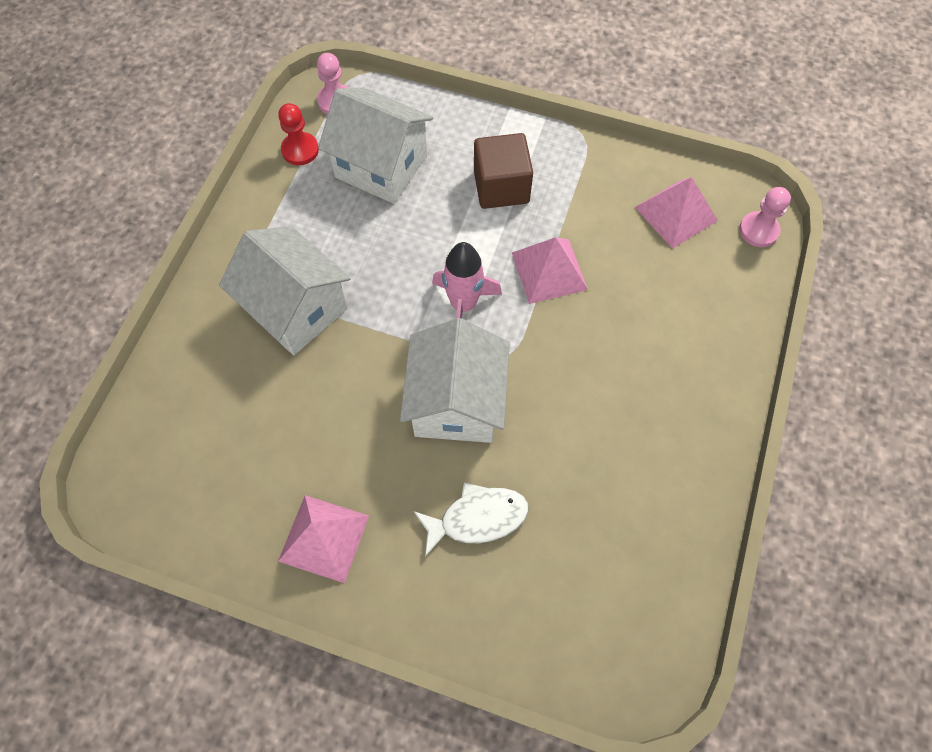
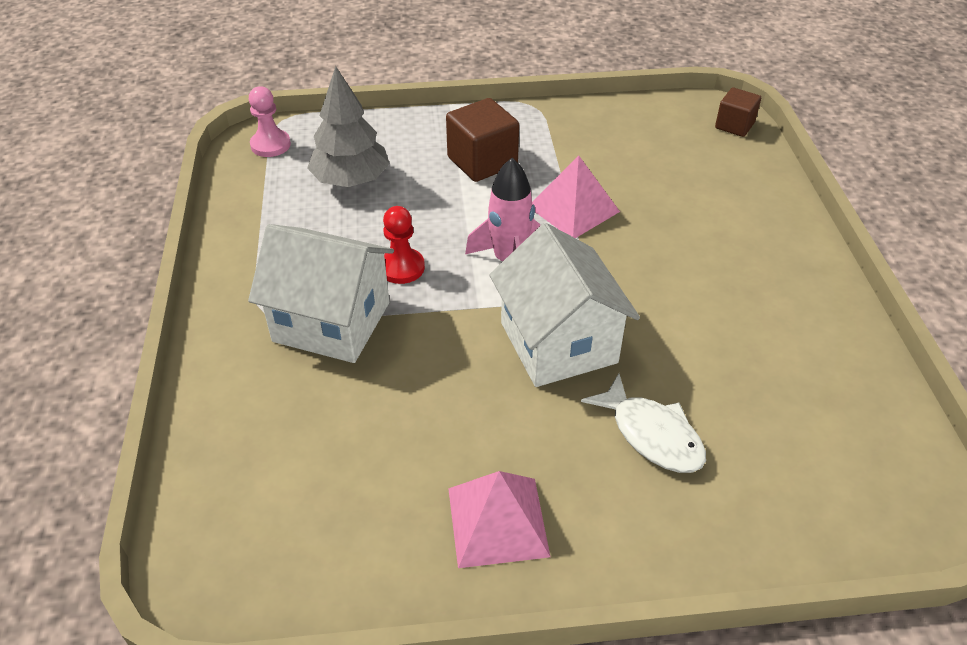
camera: 25 degrees left, 20 degrees down
(300, 150) = (255, 192): red pawn -> red pawn (401, 267)
(381, 166) = (351, 180): white house -> grey tree
(477, 518) = (652, 434): white fish -> white fish turned 90 degrees clockwise
(676, 213) = (656, 134): pink pyramid -> none
(758, 230) = (734, 125): pink pawn -> brown cube

